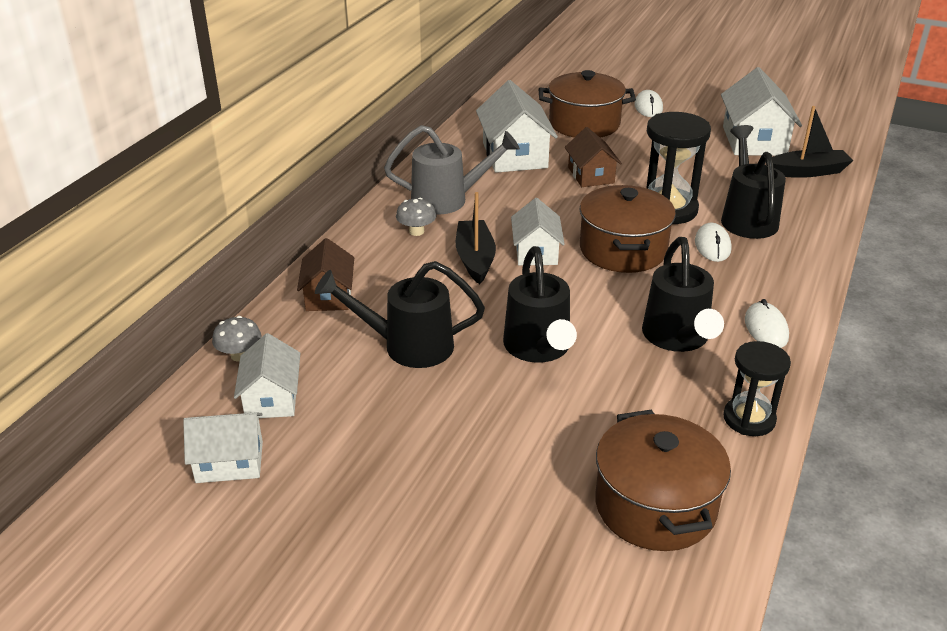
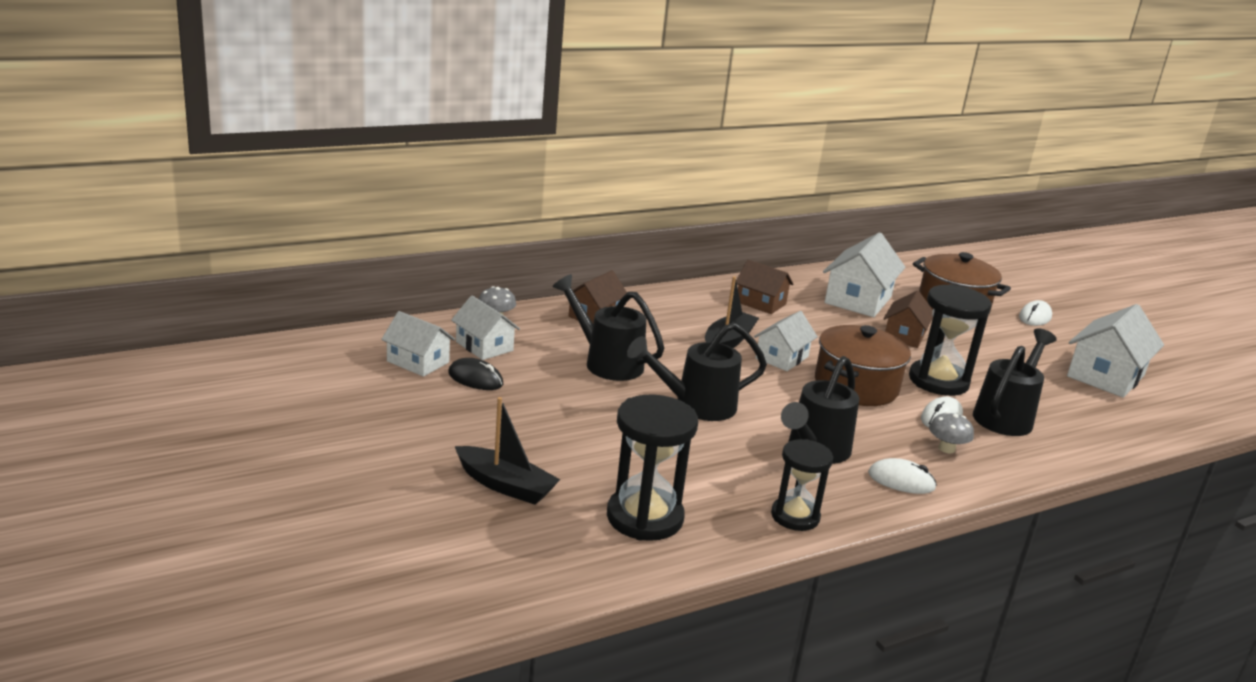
camera: 35 degrees right, 10 degrees down
(271, 398) = (484, 346): white house -> white house turned 75 degrees counterclockwise
(314, 445) = (475, 379): none -> black mouse
(416, 231) = (708, 310): grey mushroom -> grey mushroom (946, 448)
(448, 200) = (761, 303): grey watering can -> brown house
(539, 348) = (696, 405): black watering can -> black watering can turned 45 degrees clockwise
(655, 506) = (644, 517): brown pot -> black hourglass
(766, 329) = (901, 481): white mouse -> white mouse turned 75 degrees clockwise
(807, 172) = (1125, 415): black boat -> black boat (505, 485)

